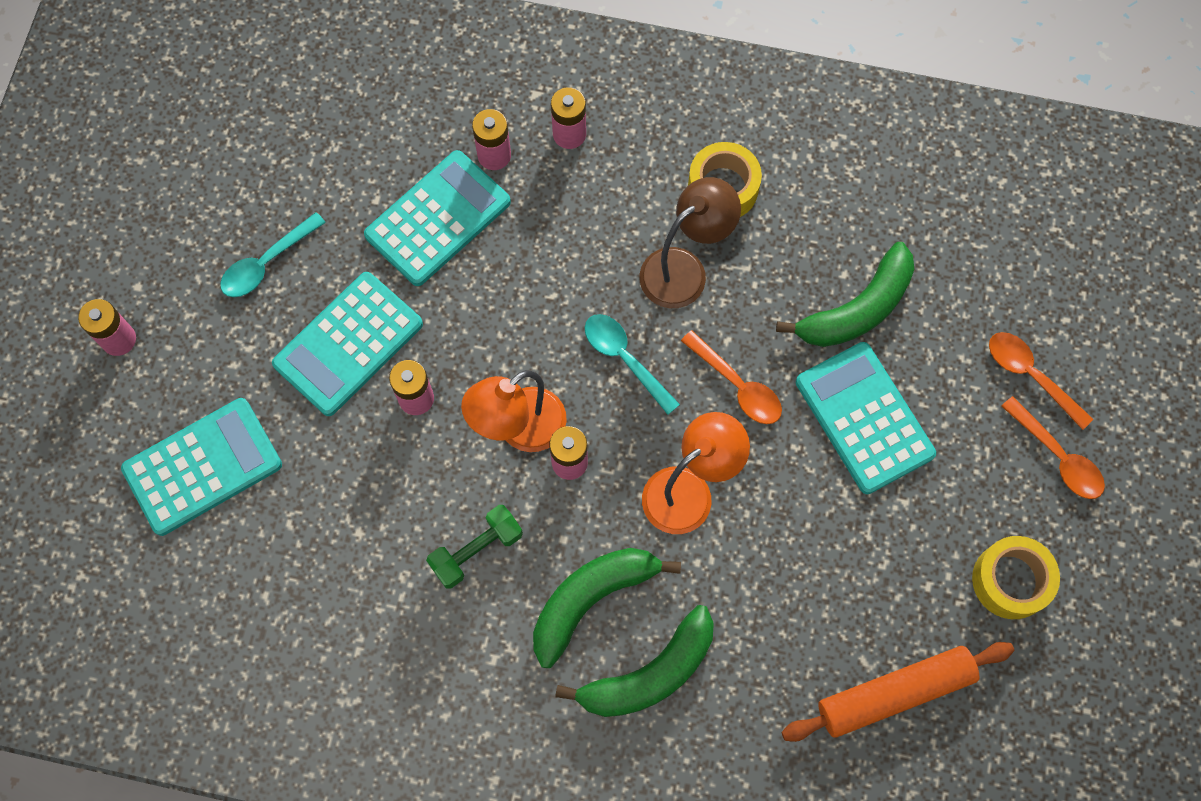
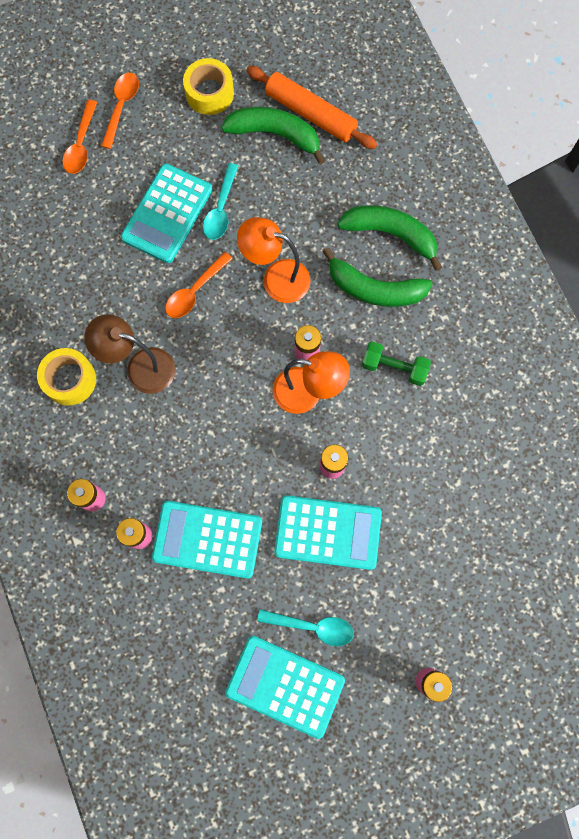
camera: 125 degrees left, 5 degrees up
(202, 466) = (464, 561): turquoise calculator -> turquoise calculator (285, 686)
(624, 359) = (222, 364): turquoise spoon -> turquoise spoon (221, 209)
(737, 385) = (195, 291): orange spoon -> orange spoon turned 150 degrees counterclockwise
(857, 309) = (101, 256): green banana -> green banana (275, 135)

